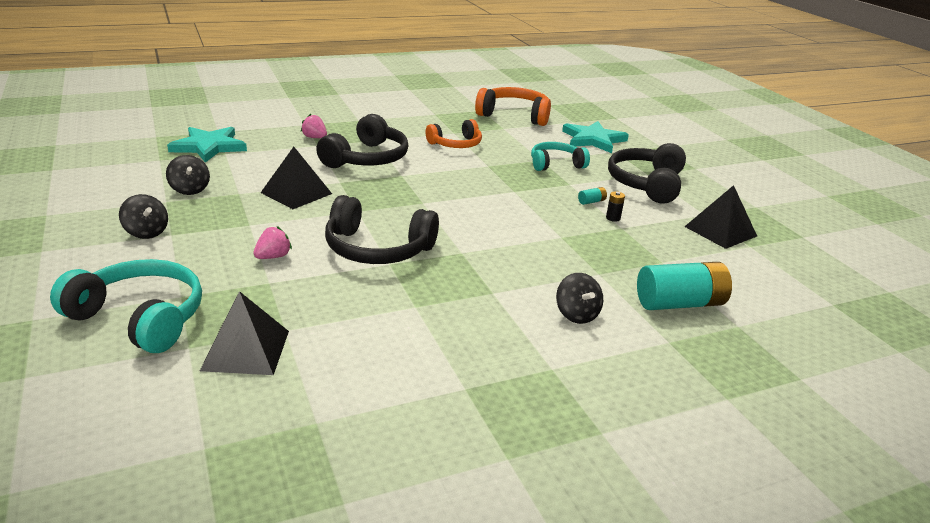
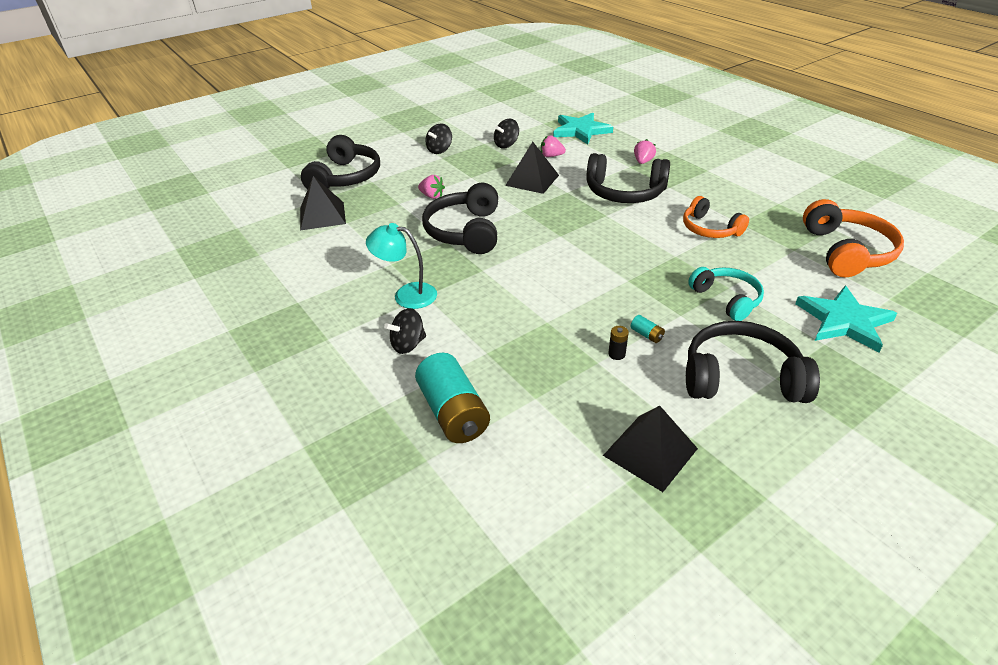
camera: 80 degrees right, 10 degrees up
(139, 318) = (345, 177): turquoise headphones -> black headphones
(251, 173) = (551, 156): none -> pink strawberry
(486, 304) = (406, 294): none -> turquoise lamp

